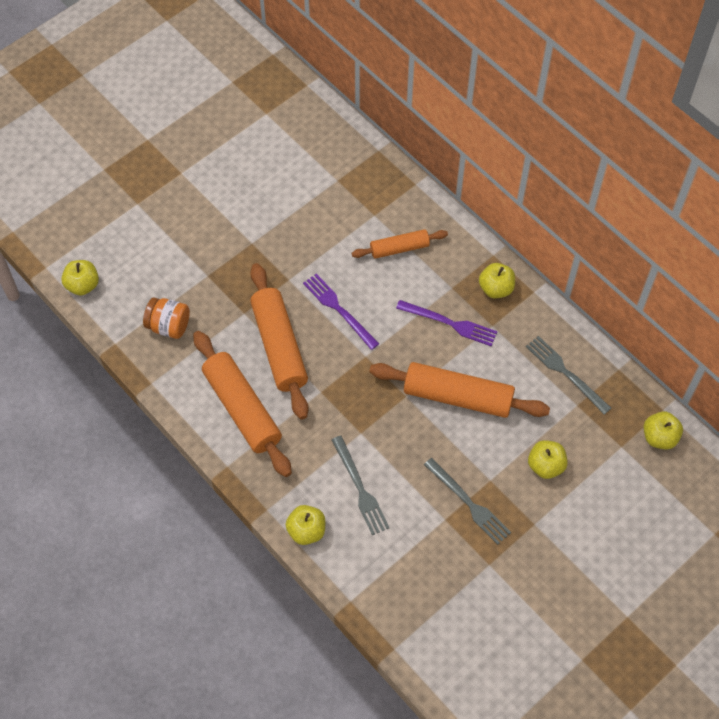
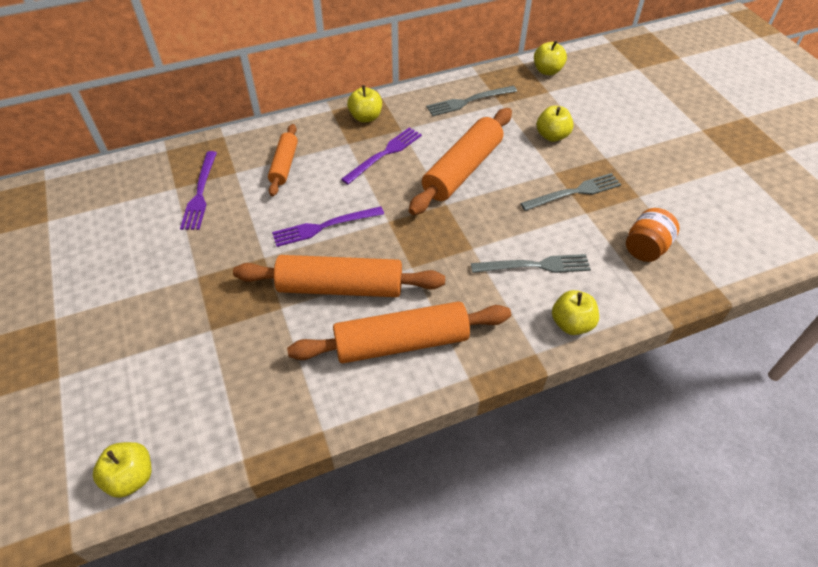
camera: 70 degrees left, 10 degrees down
(169, 326) = (254, 388): orange jar -> orange jar (645, 248)
(338, 201) = (200, 193): none -> purple fork

